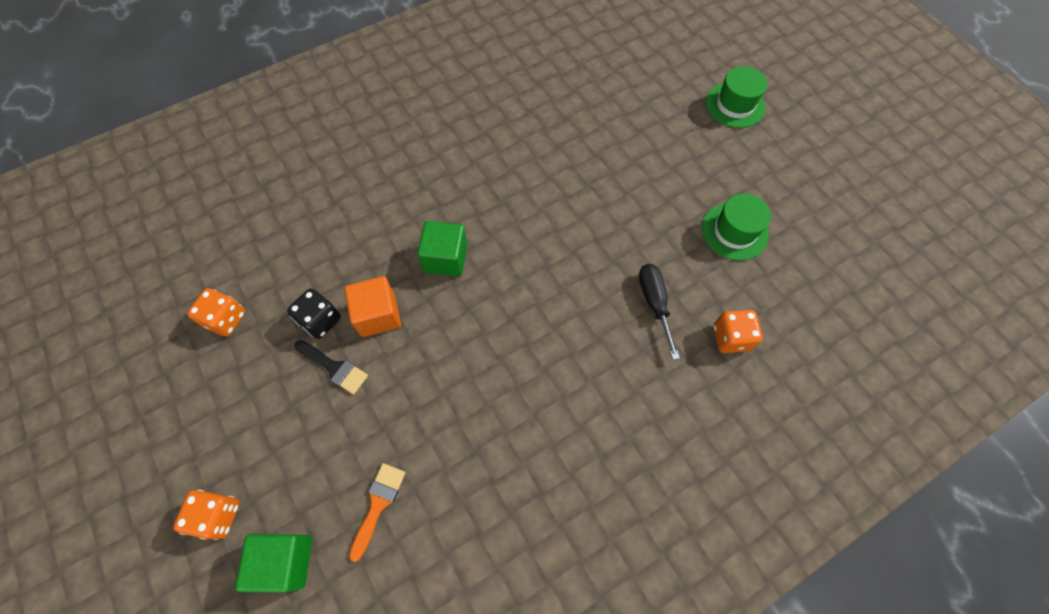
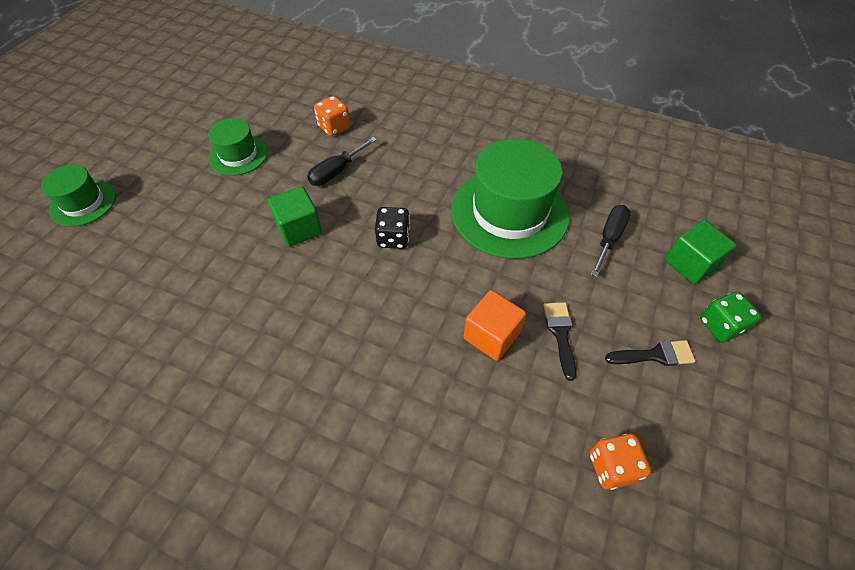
camera: 125 degrees left, 10 degrees down
(218, 515) = (720, 325): orange dice -> green dice
(253, 427) = (655, 355): none -> black brush
(320, 320) = (536, 378): black dice -> black dice (393, 238)
(378, 504) = (609, 238): orange brush -> black screwdriver
(446, 258) = (398, 321): green cube -> green cube (299, 229)
(484, 430) = (509, 212): none -> green hat

